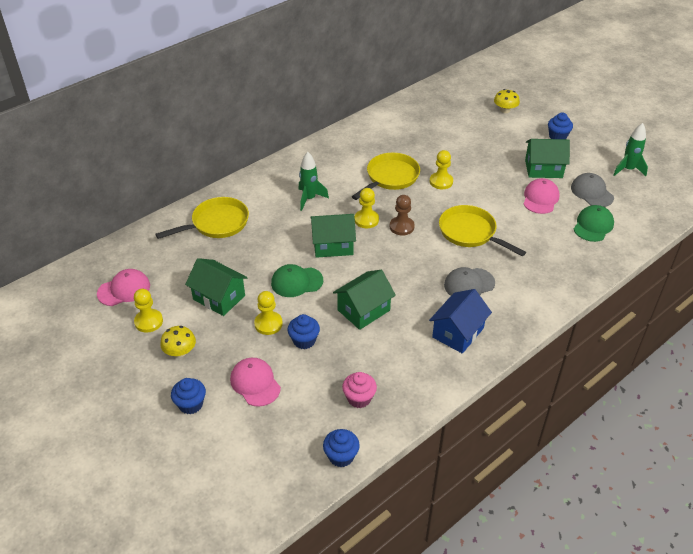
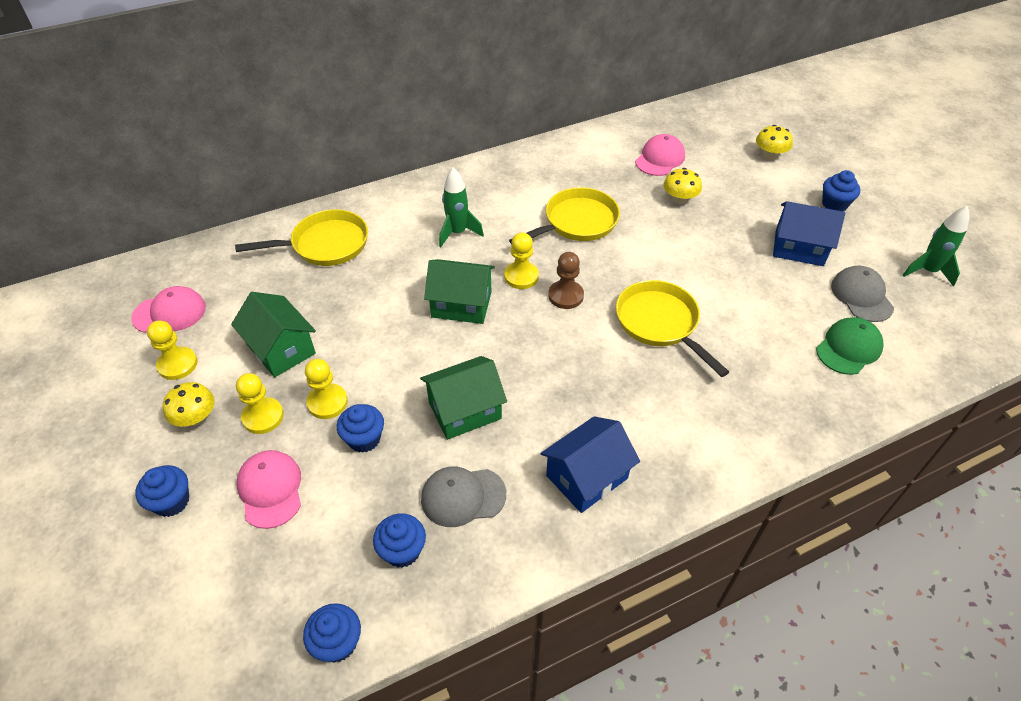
camera: 15 degrees right, 5 degrees up
(296, 282) = (391, 348): green cap -> none
(359, 398) = (402, 551): pink cupcake -> blue cupcake
(441, 182) = (644, 240): yellow pawn -> yellow pawn (263, 417)
(454, 150) = (679, 199): none -> yellow mushroom
(469, 284) = (630, 402): grey cap -> grey cap (463, 496)
(540, 198) = (780, 291): pink cap -> pink cap (660, 159)
(543, 169) = (799, 247): green house -> blue house

